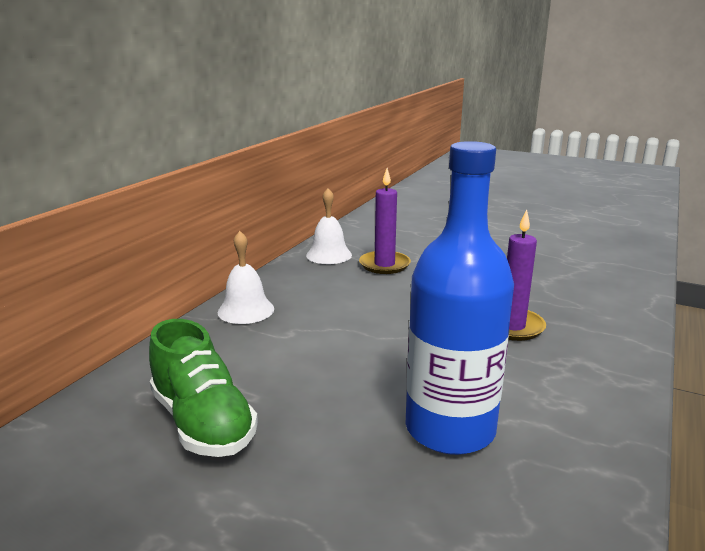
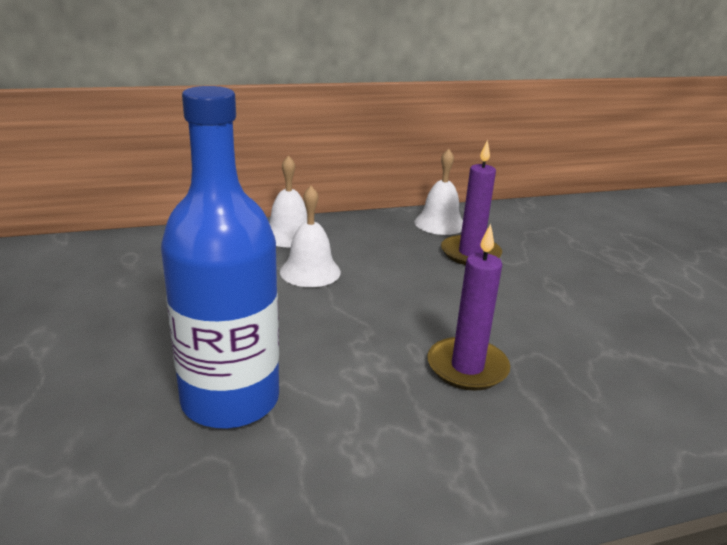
camera: 45 degrees right, 5 degrees up
(203, 422) = (121, 289): green shoe -> none
(317, 326) = (310, 271): none -> white bell

